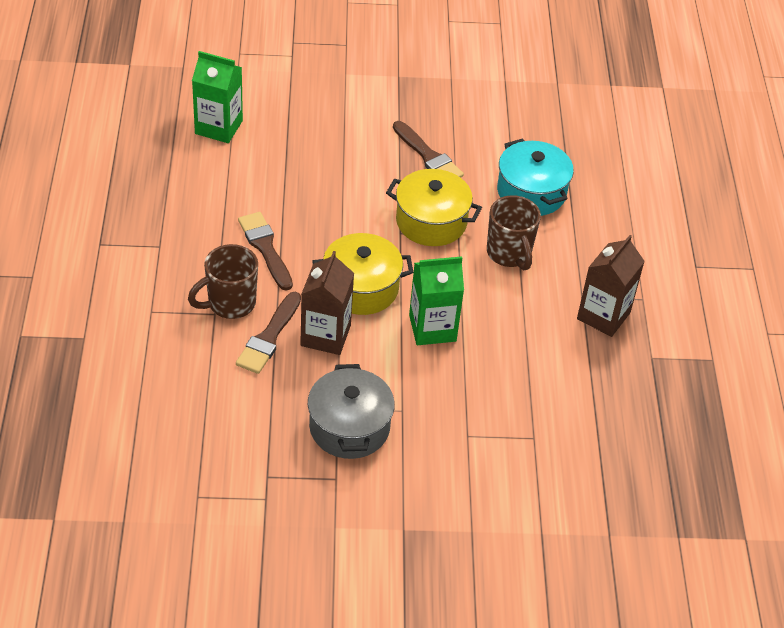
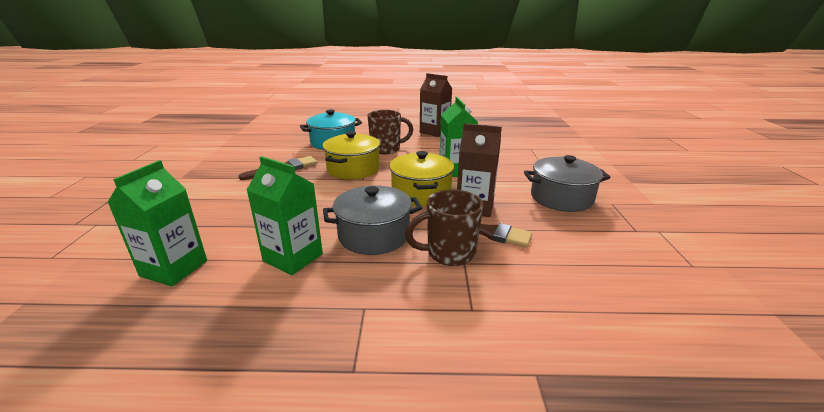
camera: 85 degrees left, 20 degrees down
(230, 195) = (293, 257): none -> green carton
(230, 303) = (449, 253): brown mug -> brown mug turned 105 degrees clockwise
(265, 248) = (374, 235): brown brush -> grey pot

